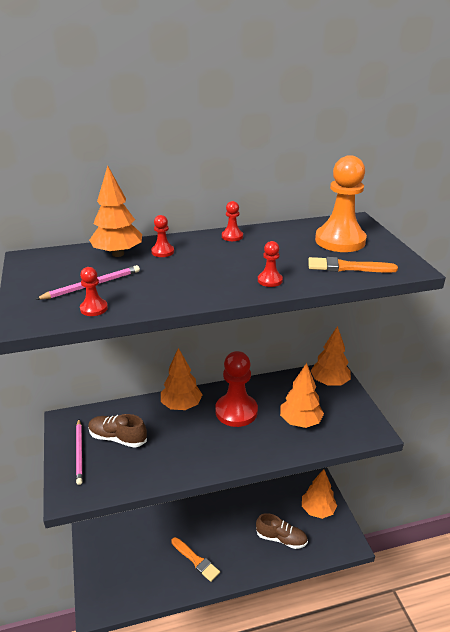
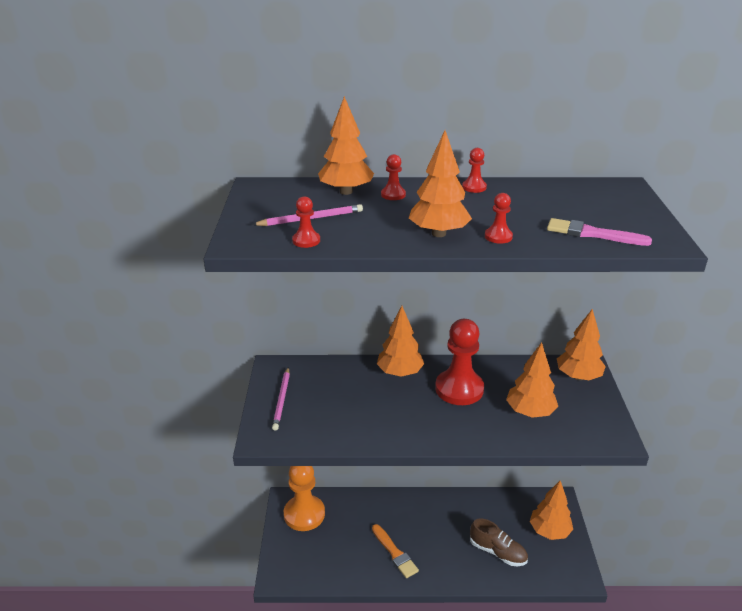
camera: 15 degrees right, 0 degrees up
(118, 438) = (324, 393): brown shoe -> none
(216, 284) = (438, 233): none -> orange tree
(340, 241) = (597, 205): orange pawn -> orange pawn (304, 514)
(347, 267) = (592, 234): orange brush -> pink brush

